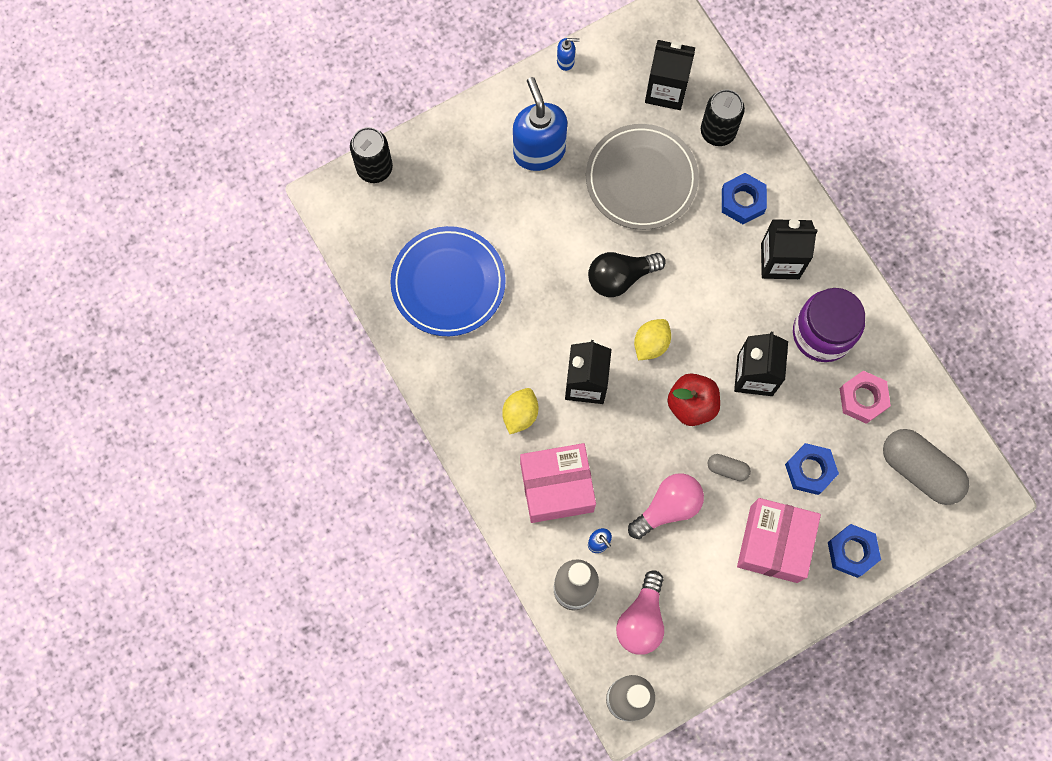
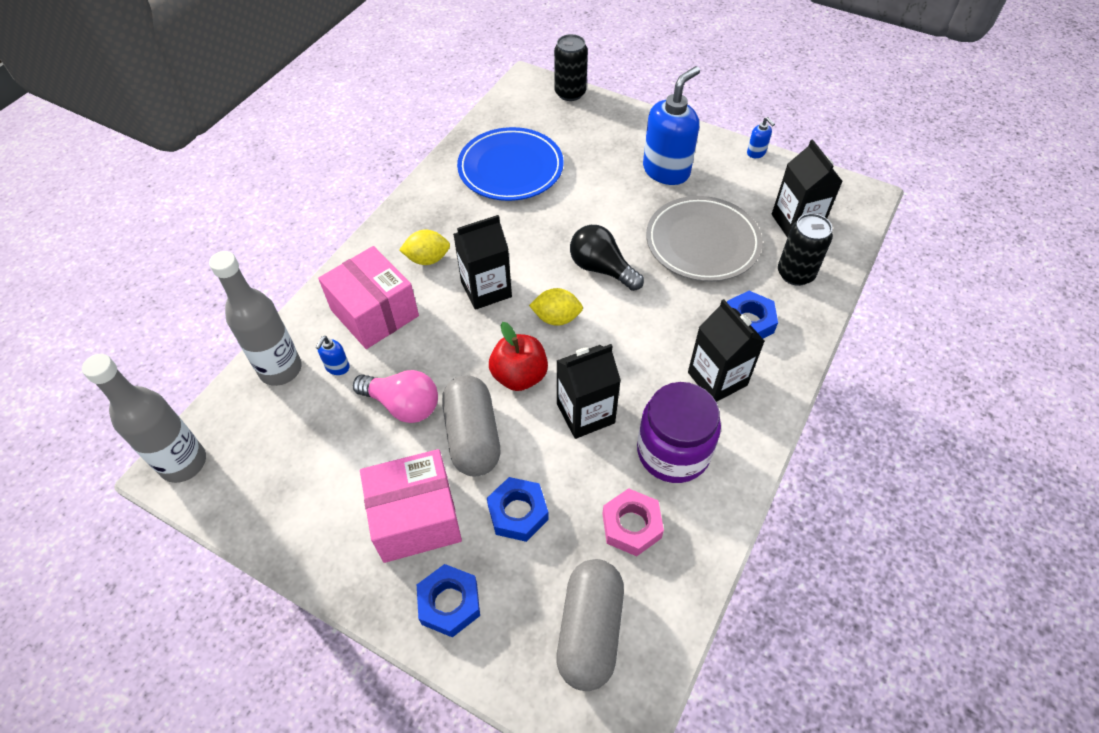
camera: 60 degrees right, 20 degrees down
(641, 619) = (275, 437): pink light bulb -> none
(727, 469) = (472, 436): grey capsule -> grey capsule, size x2.14

